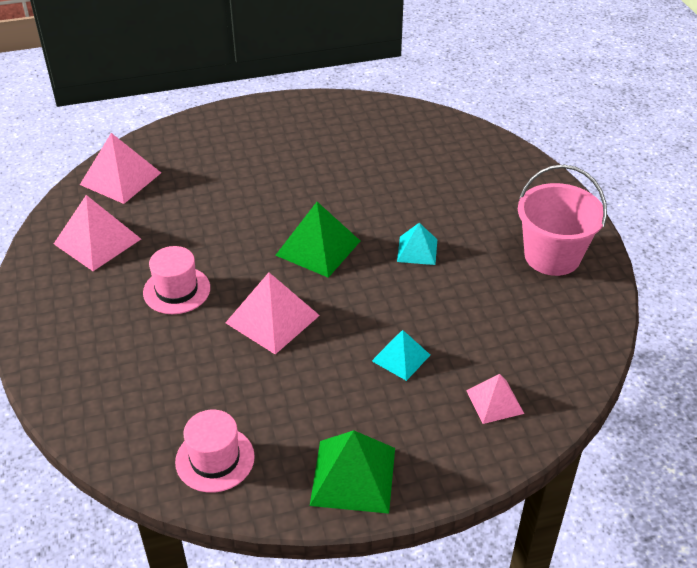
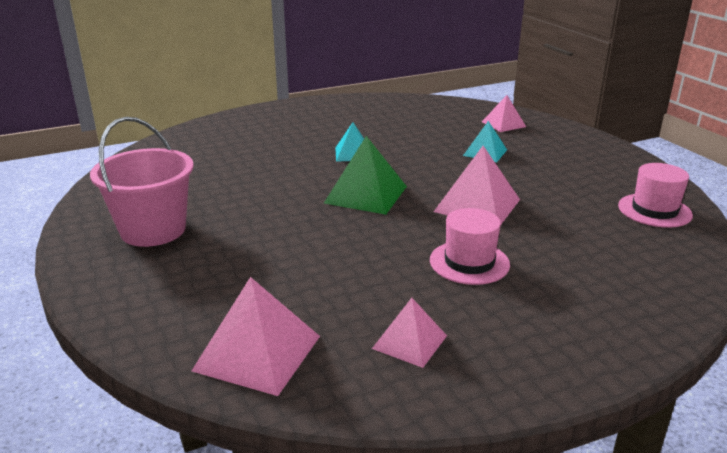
camera: 100 degrees left, 15 degrees down
(97, 241) = (409, 342): pink pyramid -> pink pyramid, size x0.61
(353, 476) = (611, 160): green pyramid -> none
(552, 256) = (343, 111): pink bucket -> pink bucket (153, 230)

